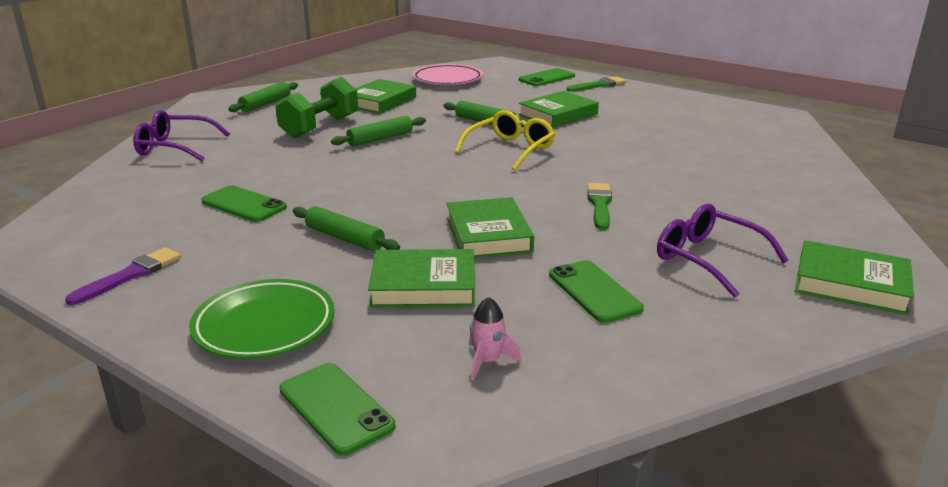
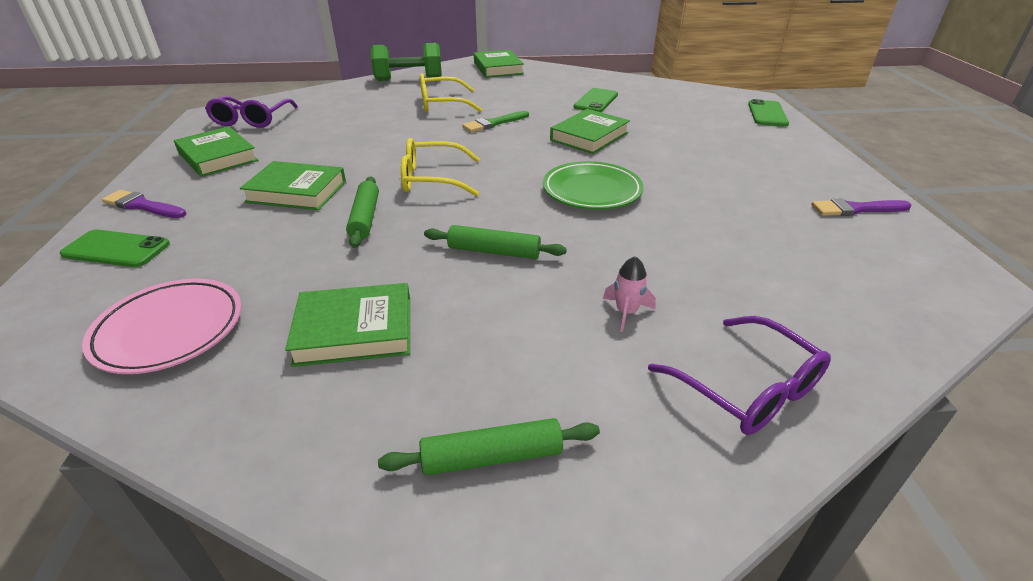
camera: 130 degrees left, 10 degrees up
(244, 204) = (725, 233): green phone -> none
(264, 325) = (776, 148): green plate -> green plate (592, 191)
(320, 127) = (516, 315): green dumbbell -> green dumbbell (409, 79)
(344, 238) = (677, 170): green rolling pin -> none
(423, 286) = (669, 131): green book -> green book (218, 157)
(487, 361) = (685, 102): pink rocket -> pink rocket (626, 312)
(598, 85) = (142, 206): green brush -> purple brush
(701, 199) = (442, 104): none -> yellow glasses
(708, 259) = (519, 90): purple glasses -> purple glasses (251, 120)

